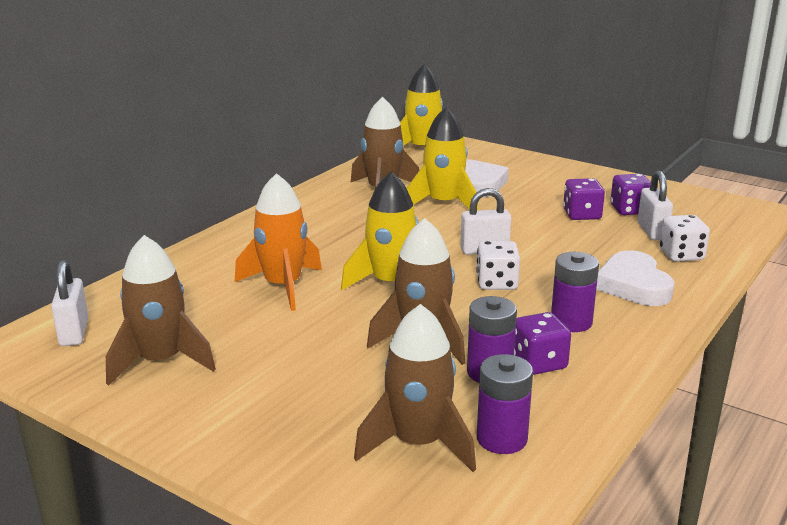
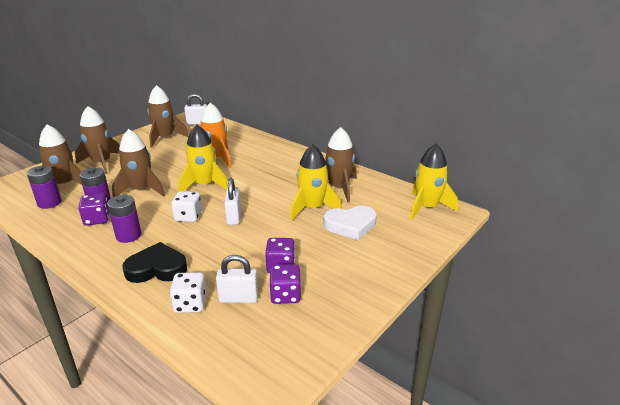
camera: 95 degrees right, 5 degrees up
(301, 421) = (101, 163): none -> brown rocket
(633, 285) = (157, 268): white heart -> black heart

